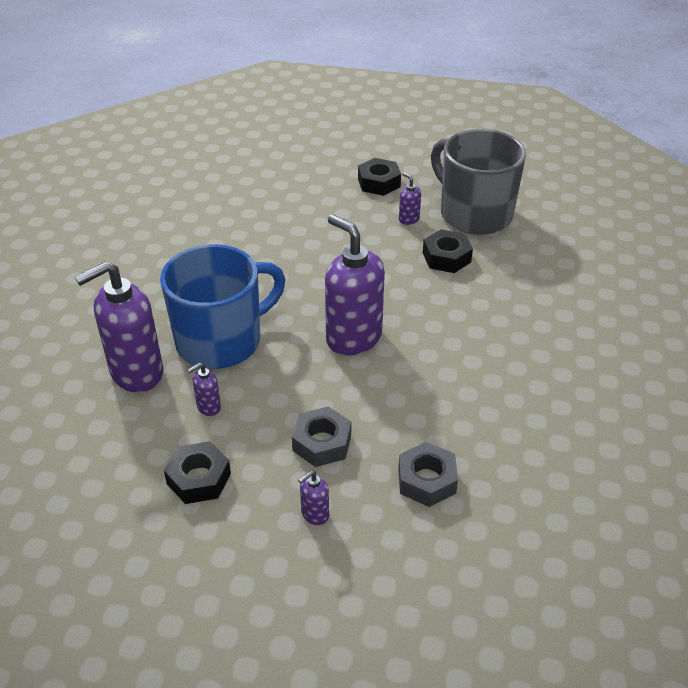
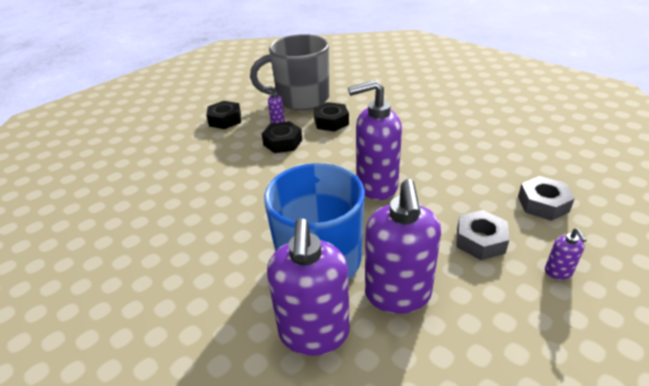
camera: 55 degrees left, 5 degrees down
(199, 479) = (487, 333): black nut -> black nut (282, 142)
(208, 407) = (398, 294): purple soap dispenser -> purple soap dispenser, size x2.33

